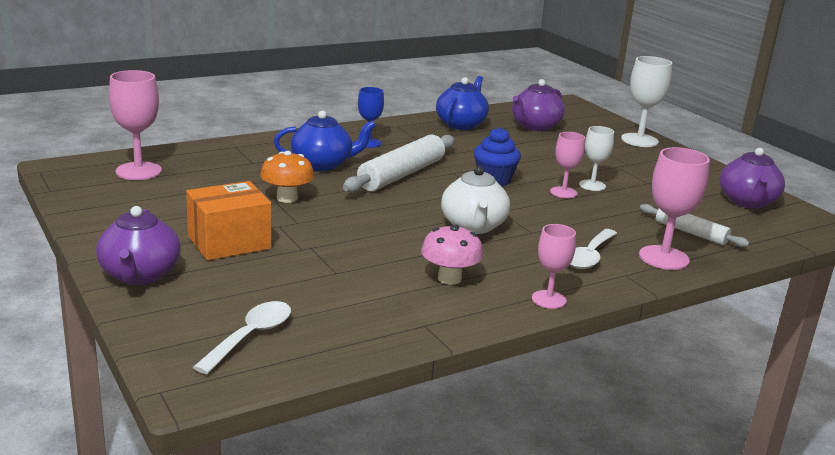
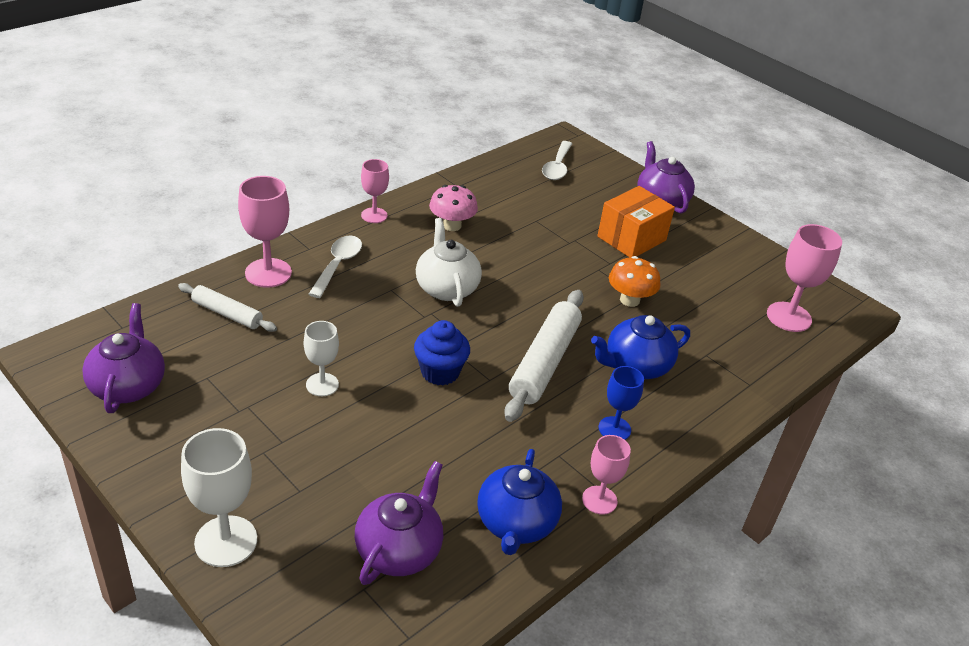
camera: 165 degrees right, 15 degrees up
(563, 192) = (358, 362): pink goblet -> pink goblet (599, 500)

